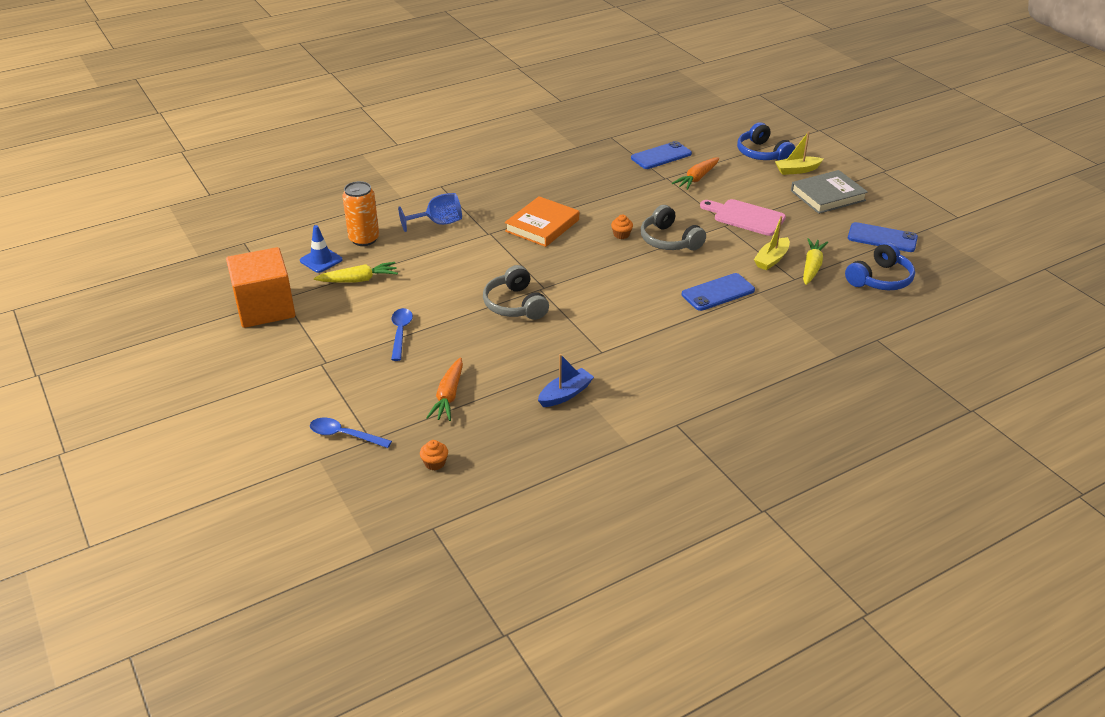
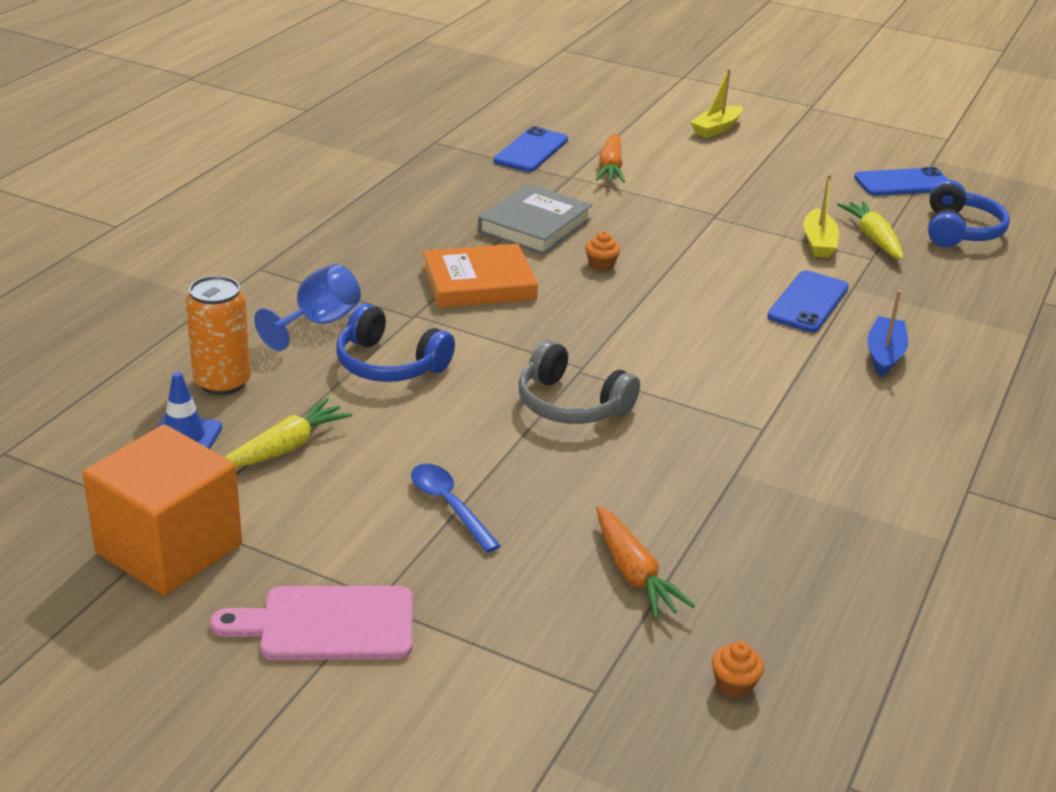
camera: 35 degrees left, 5 degrees down
(344, 435) = (546, 703): blue spoon -> none
(542, 225) = (479, 283): orange book -> orange book turned 75 degrees clockwise
(565, 394) = (788, 505): blue boat -> blue boat (884, 355)
(669, 240) = (670, 254): grey headphones -> none
(745, 217) = (726, 199): pink cutting board -> pink cutting board (327, 624)
(762, 154) = (652, 119): blue headphones -> blue headphones (389, 364)
(828, 196) = (787, 150): grey book -> grey book (534, 225)

